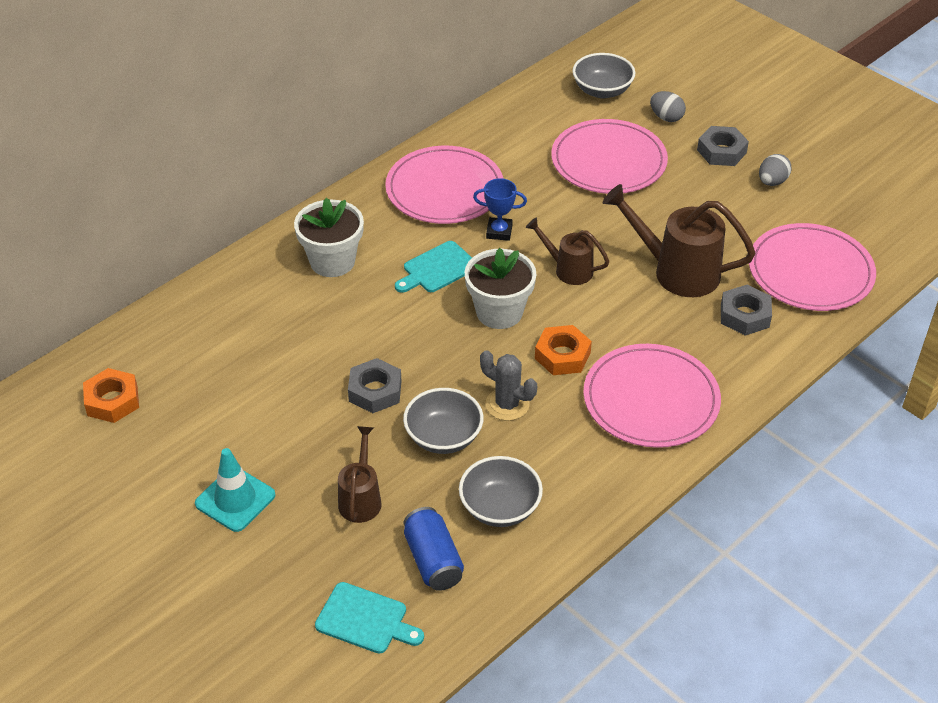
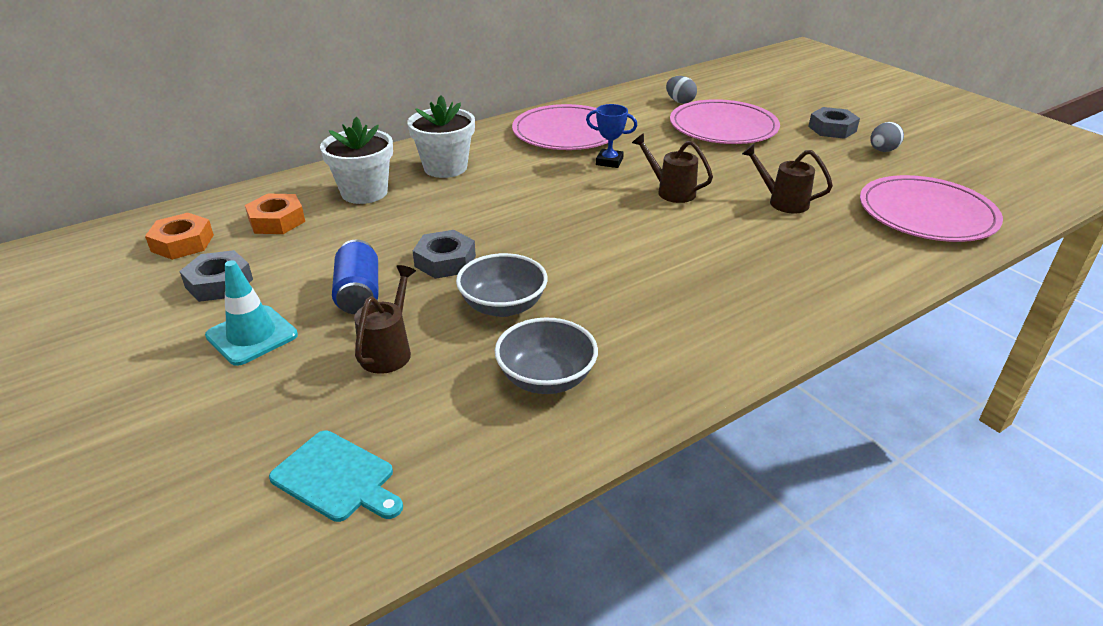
camera: 10 degrees right, 10 degrees down
(433, 560) = (448, 422): blue can -> blue can (359, 294)
(437, 269) = (542, 180): turquoise cutting board -> none
(499, 312) = (594, 215): white flower pot -> white flower pot (364, 192)
(507, 404) = (582, 286): grey cactus -> none
(562, 355) = (651, 253): orange nut -> orange nut (277, 221)
(602, 90) = (723, 88): grey bowl -> none
(651, 400) = (744, 298): pink plate -> none
(666, 117) = (780, 106): grey egg -> grey egg (680, 101)
(676, 271) = (782, 202): brown watering can -> brown watering can, size x0.58
(745, 315) = (855, 240): grey nut -> grey nut (219, 283)

